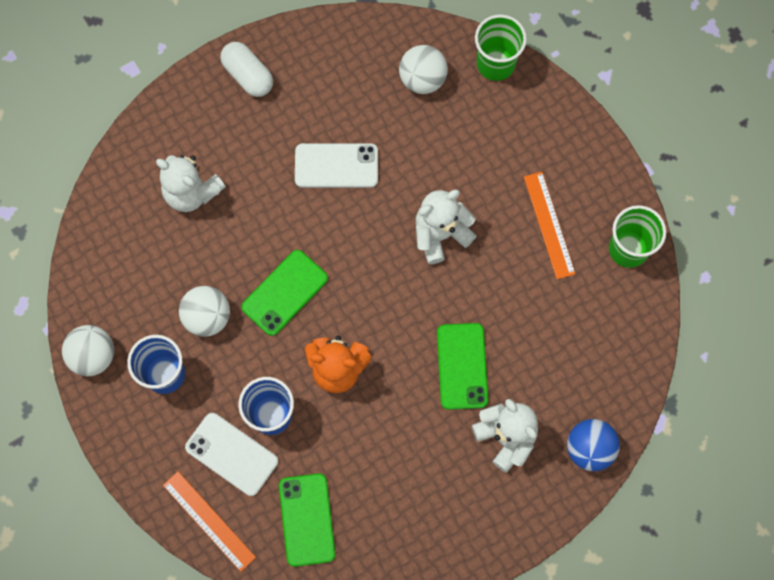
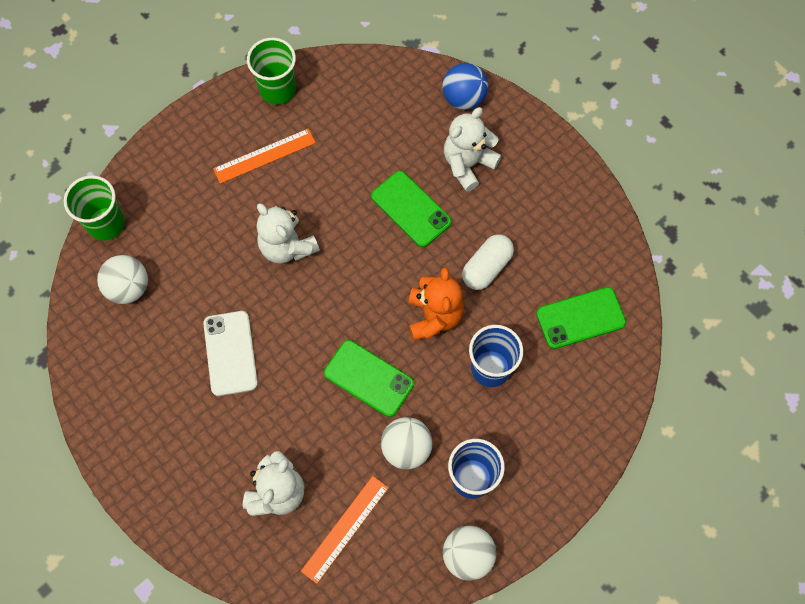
camera: 100 degrees left, 5 degrees down
(209, 521) = (603, 406): orange ruler -> orange ruler (345, 529)
(231, 454) = (536, 397): white phone -> none
(248, 75) = (140, 459): white capsule -> white capsule (486, 267)
(462, 366) = (411, 209): green phone -> green phone turned 60 degrees clockwise

